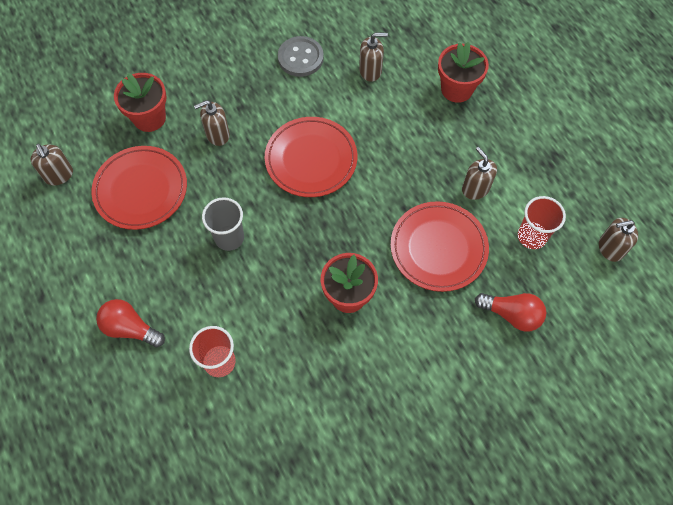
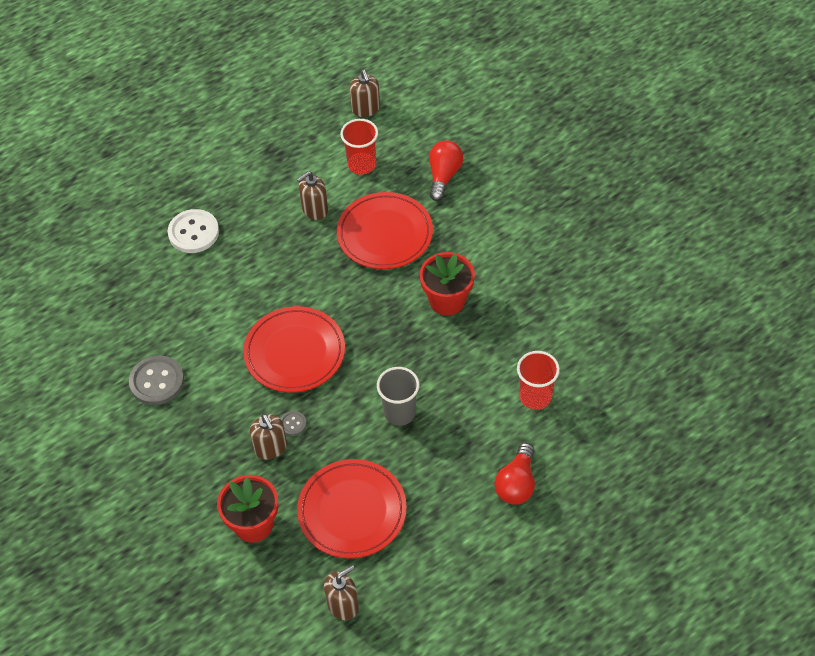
camera: 95 degrees left, 10 degrees down
(237, 152) = (293, 424): none -> grey button
(370, 71) = (173, 311): brown soap dispenser -> none
(456, 89) = (193, 232): red flower pot -> white button

